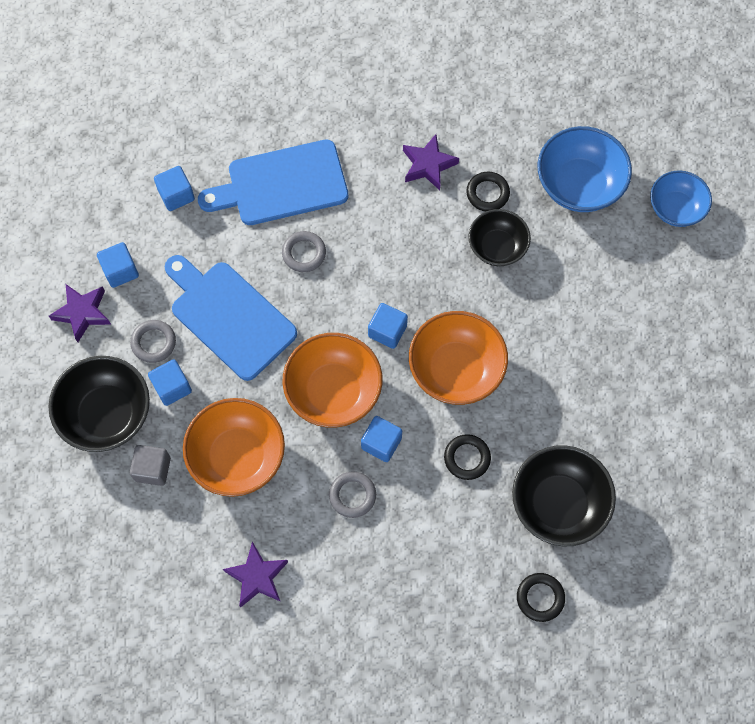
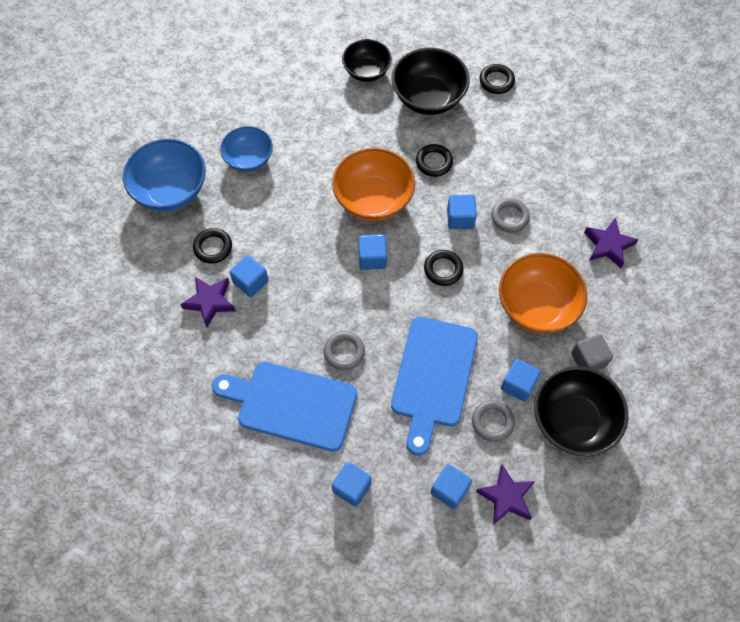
camera: 120 degrees left, 5 degrees down
(281, 184) = (291, 405): blue cutting board -> blue cutting board turned 150 degrees clockwise
(333, 391) = (443, 269): orange bowl -> black ring
(428, 209) = (251, 282): none -> blue cube
(497, 247) = (257, 219): black bowl -> black bowl (366, 71)
(675, 208) = (158, 122): blue bowl -> blue bowl (249, 159)

